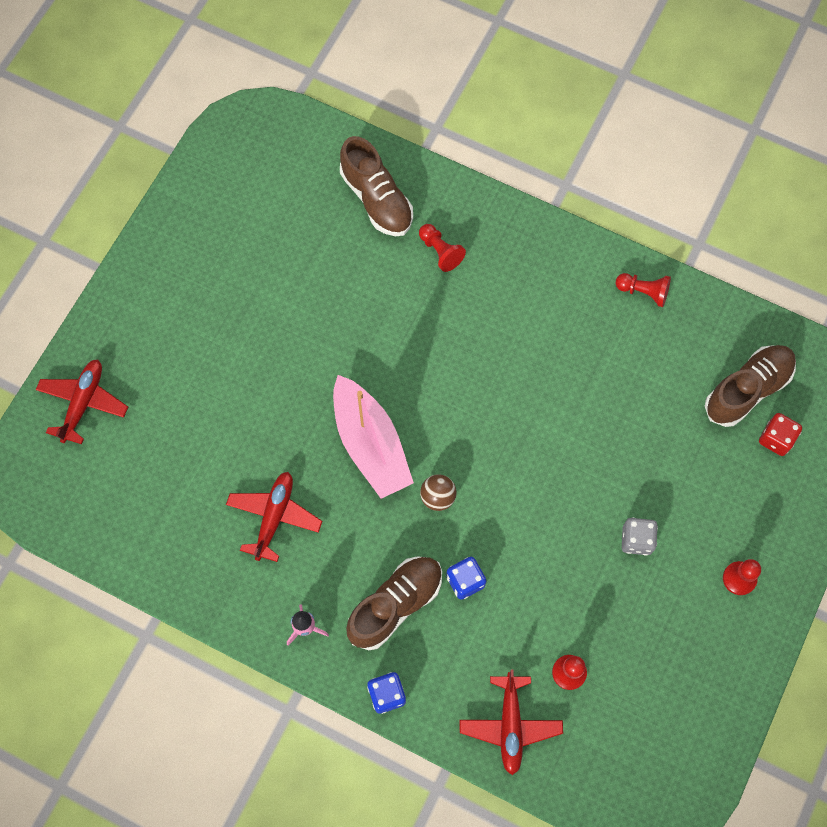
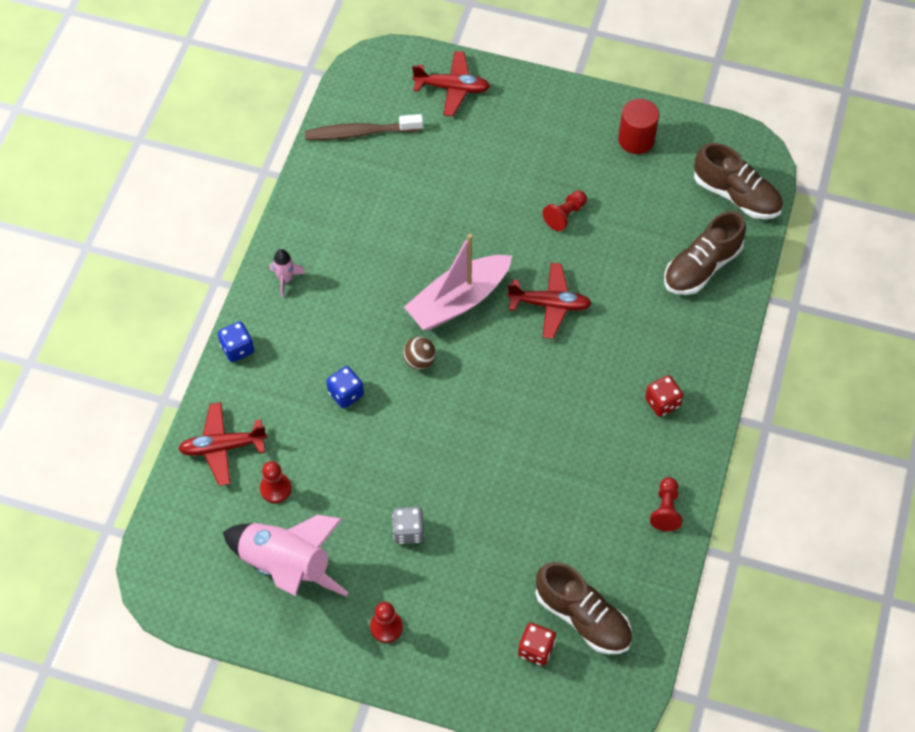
camera: 80 degrees right, 10 degrees down
(120, 515) = (360, 133): none -> brown toothbrush
(204, 227) = (636, 140): none -> red cylinder
(274, 517) = (378, 240): red plane -> red plane (549, 304)
(395, 605) = (316, 343): brown shoe -> brown shoe (736, 195)
(440, 252) = (662, 327): red pawn -> red pawn (565, 215)
(527, 270) = (662, 402): none -> red dice
(661, 671) = (287, 566): none -> pink rocket

